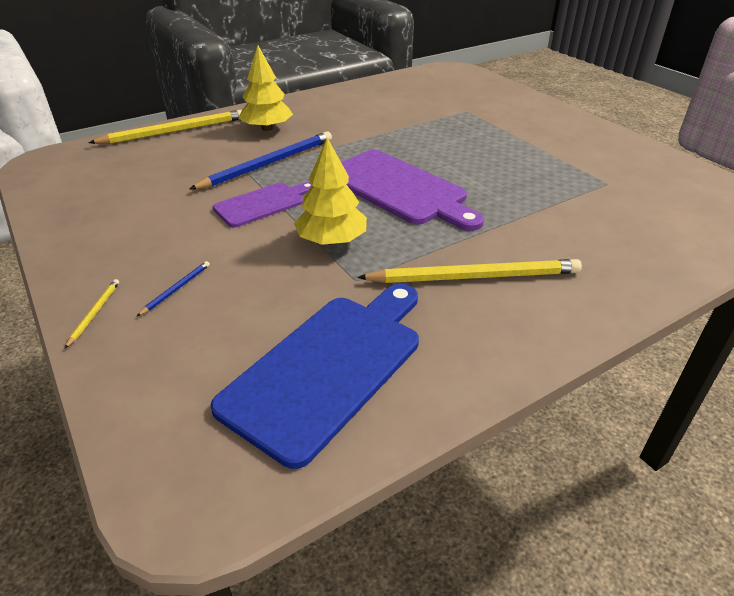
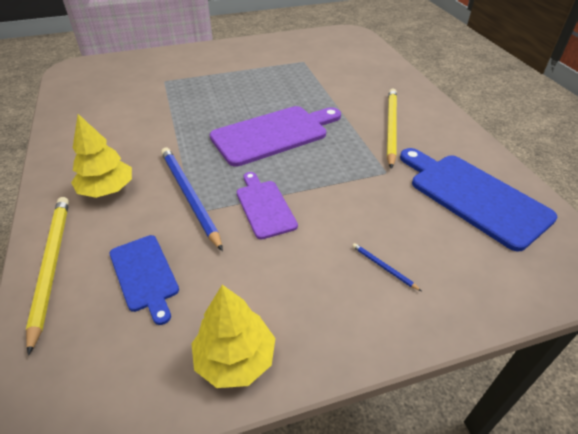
camera: 75 degrees left, 5 degrees up
(94, 313) = (411, 324): yellow pencil -> none
(165, 166) = (145, 275): none -> blue cutting board
(332, 240) = (335, 176): yellow tree -> yellow tree (235, 358)

